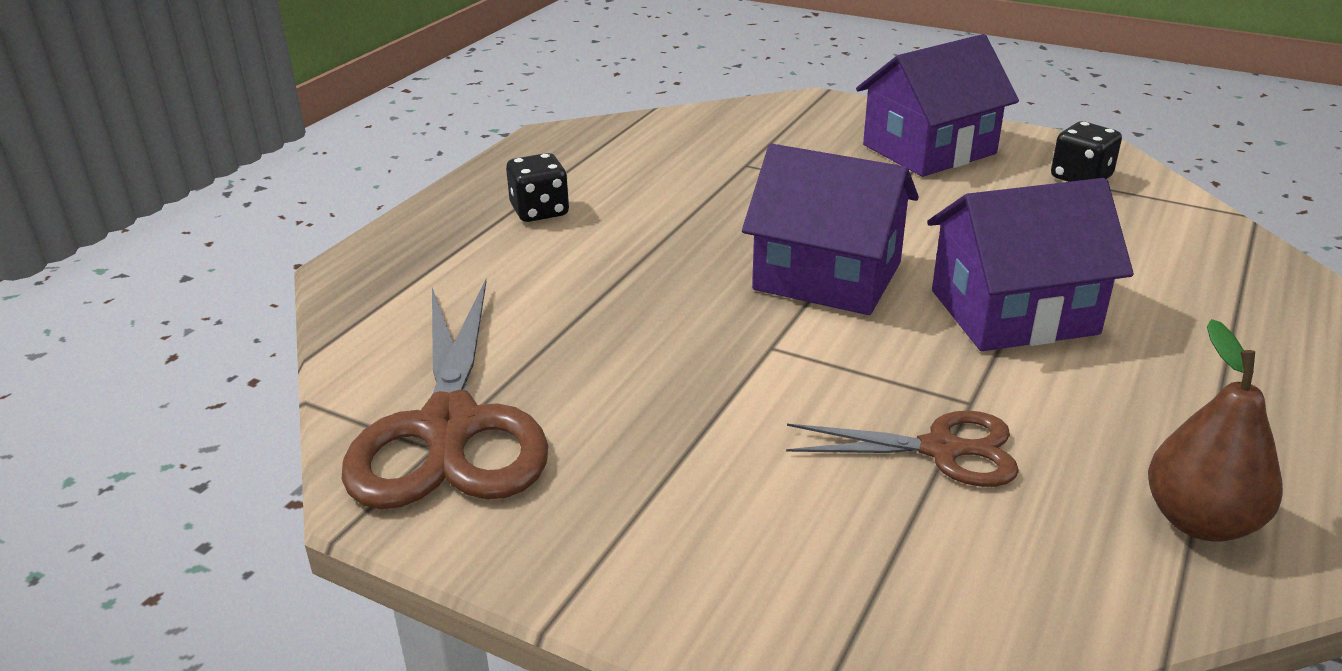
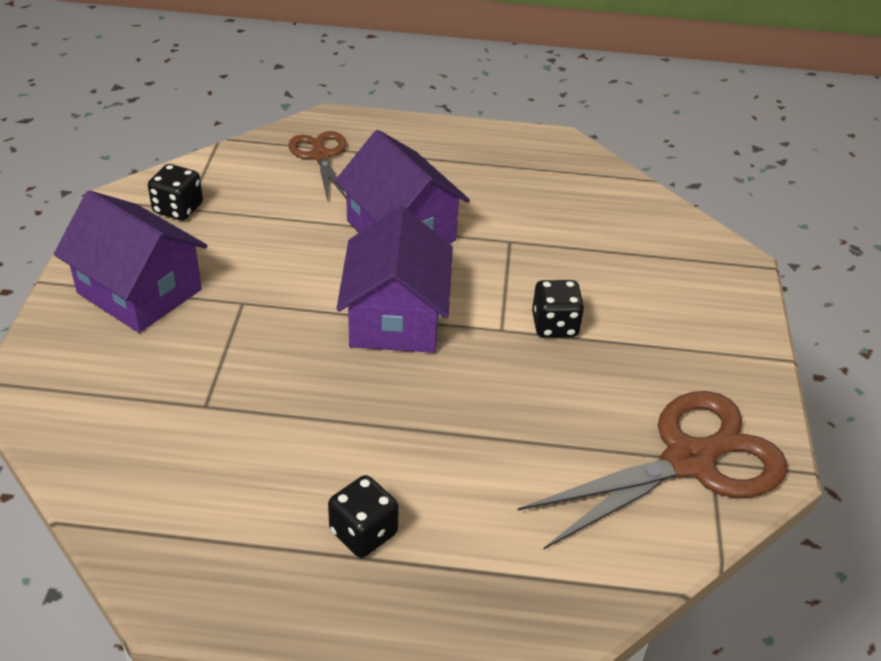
camera: 115 degrees left, 10 degrees up
(758, 391) = (554, 325): none -> black dice
(943, 449) = (560, 247): brown scissors -> brown scissors (320, 155)
(1200, 521) = (560, 169): brown pear -> none

